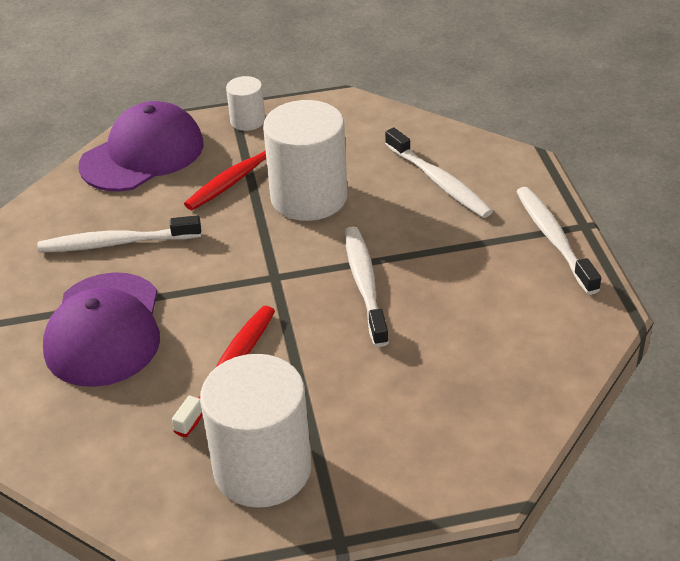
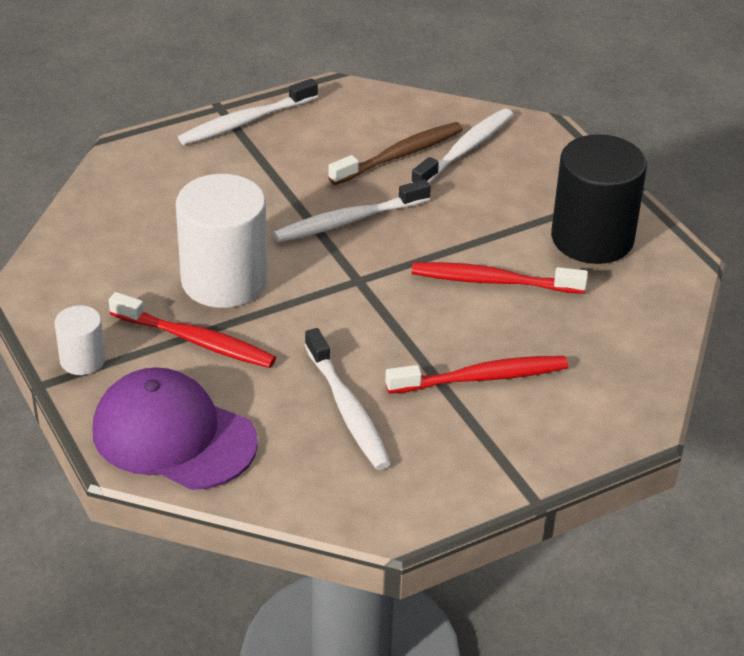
camera: 110 degrees left, 0 degrees up
(104, 330) = (481, 377): purple cap -> red toothbrush
(262, 469) = (592, 238): white cylinder -> black cylinder
(439, 181) = (173, 197): white toothbrush -> white toothbrush (465, 149)
(466, 341) = (399, 155): none -> brown toothbrush

